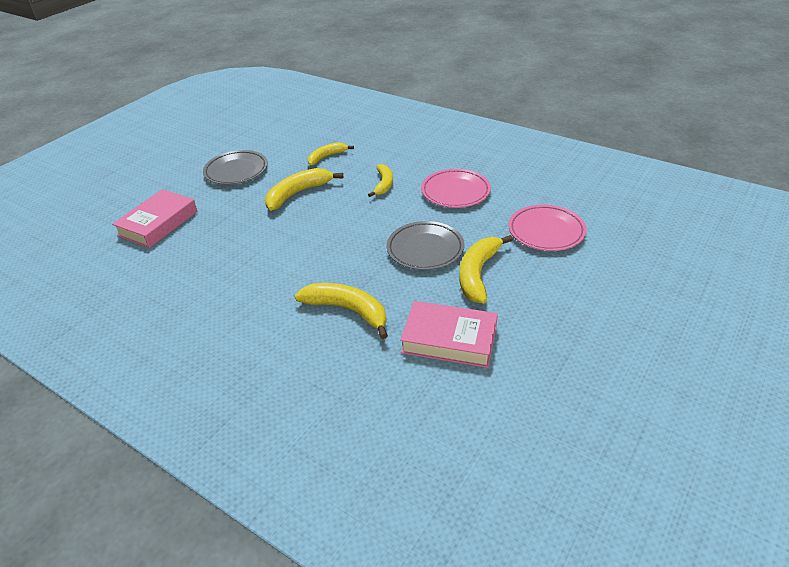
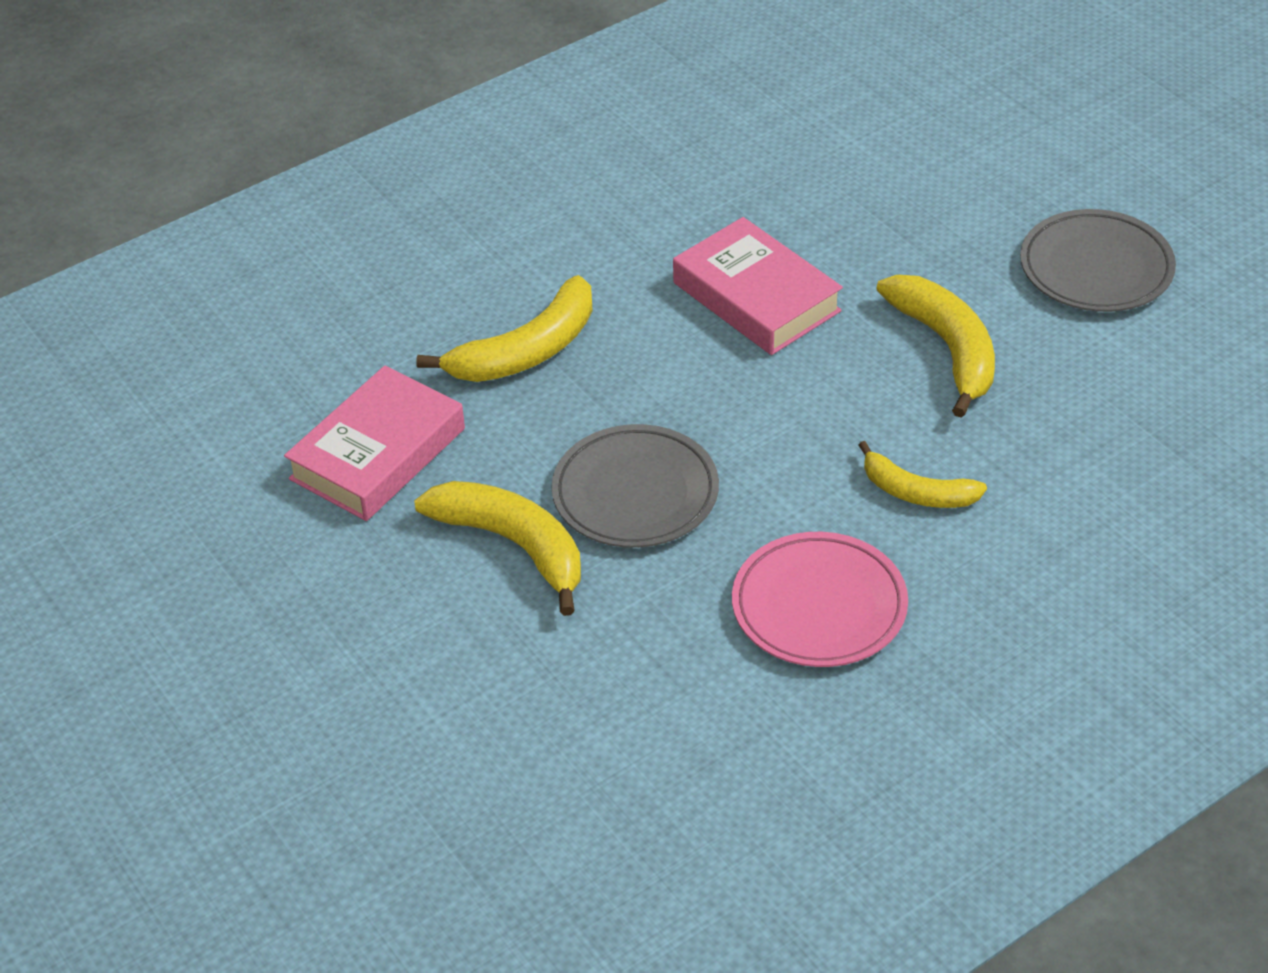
camera: 110 degrees right, 5 degrees up
(158, 223) = (933, 150): pink book -> pink book (756, 297)
(326, 157) = (1095, 422): yellow banana -> none
(546, 231) = (580, 706): pink plate -> none

